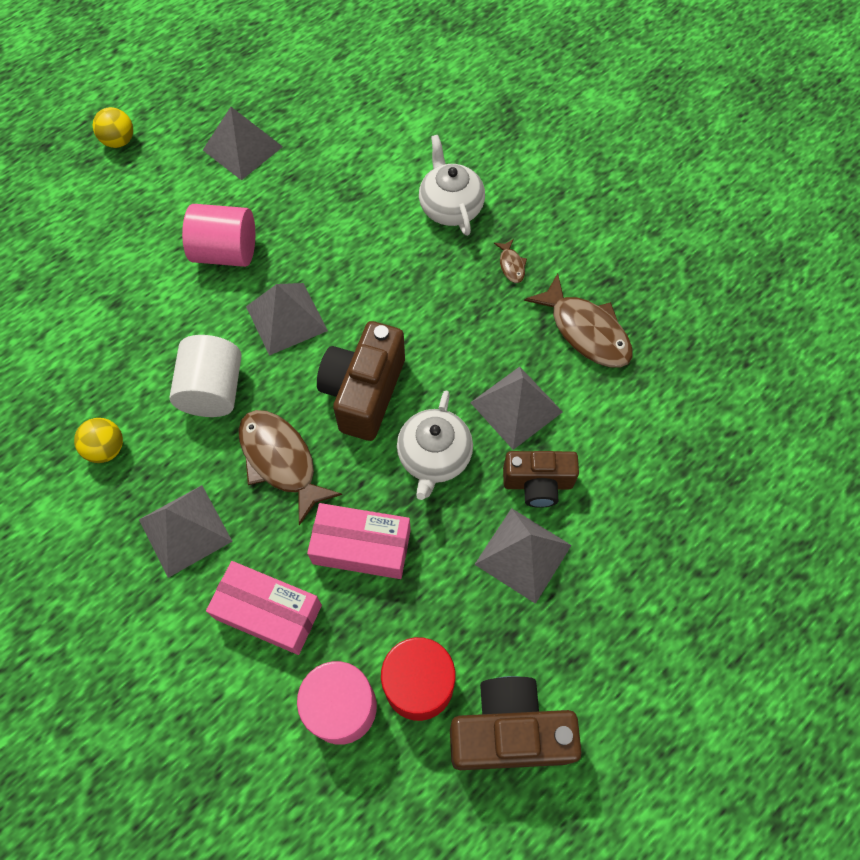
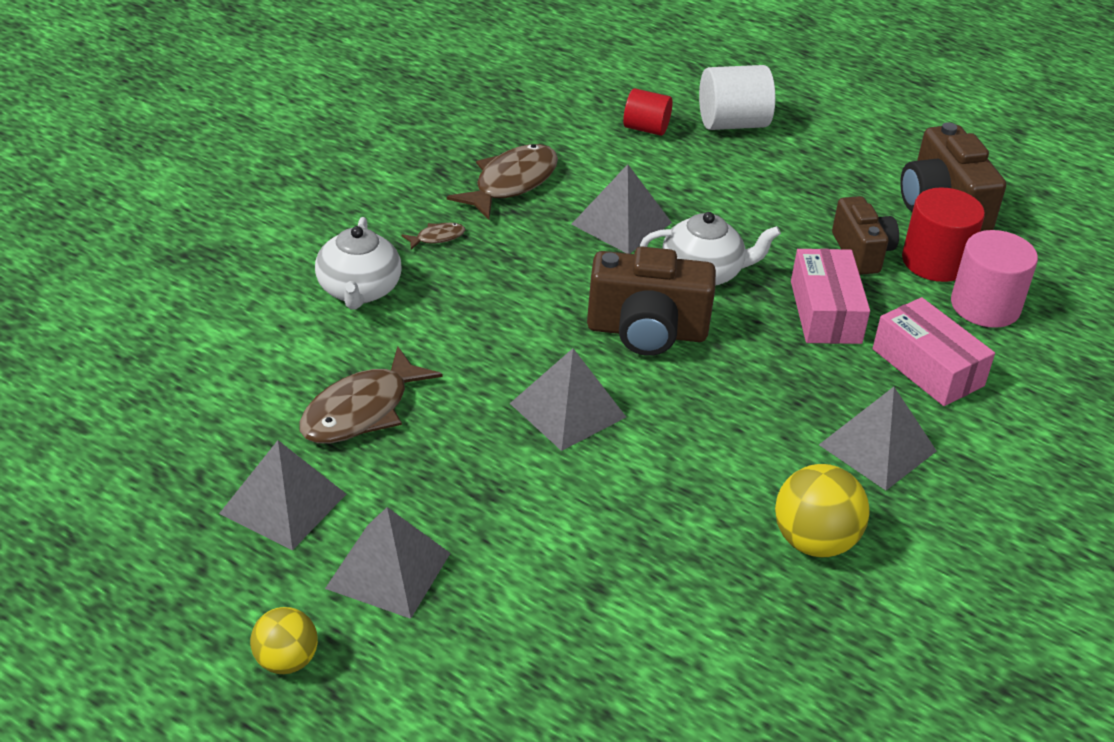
camera: 105 degrees left, 25 degrees down
(106, 449) = (814, 542): yellow ball -> yellow ball, size x1.53
(213, 390) = (693, 458): white cylinder -> white cylinder (732, 123)
(226, 252) = (479, 486): pink cylinder -> none
(268, 612) = (927, 367): pink box -> pink box turned 45 degrees counterclockwise
(281, 461) = (759, 385): brown fish -> brown fish (361, 411)
(450, 207) = (359, 290): white teapot -> white teapot turned 60 degrees counterclockwise
(523, 554) = (779, 210): grey pyramid -> grey pyramid (388, 570)
(538, 484) = (702, 205): brown camera -> brown camera (861, 252)
(674, 465) = (646, 128): none -> red cylinder

